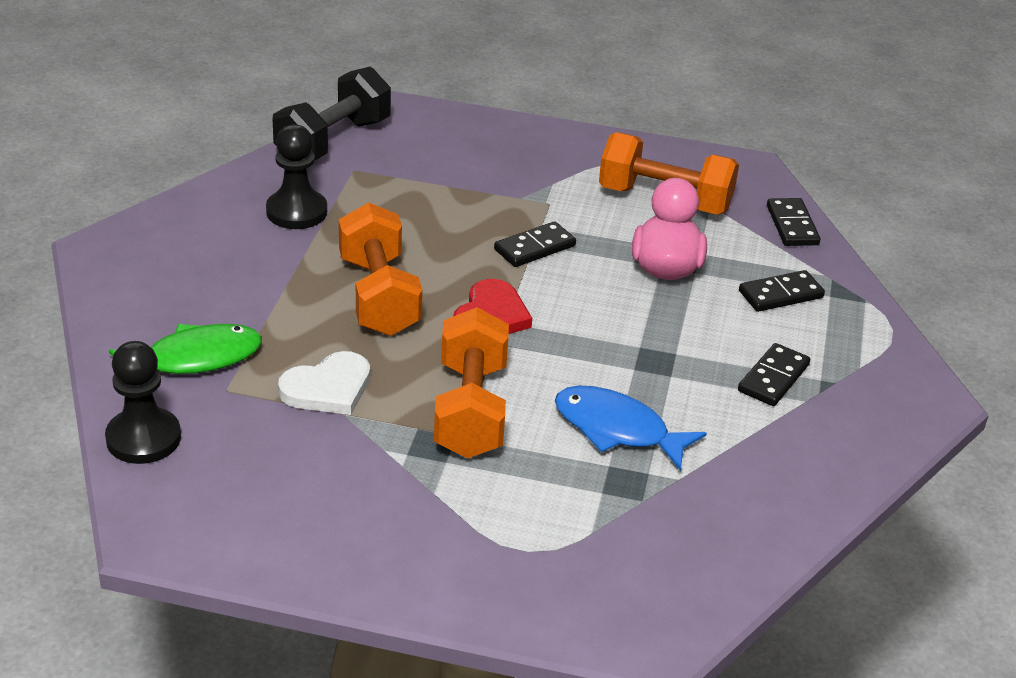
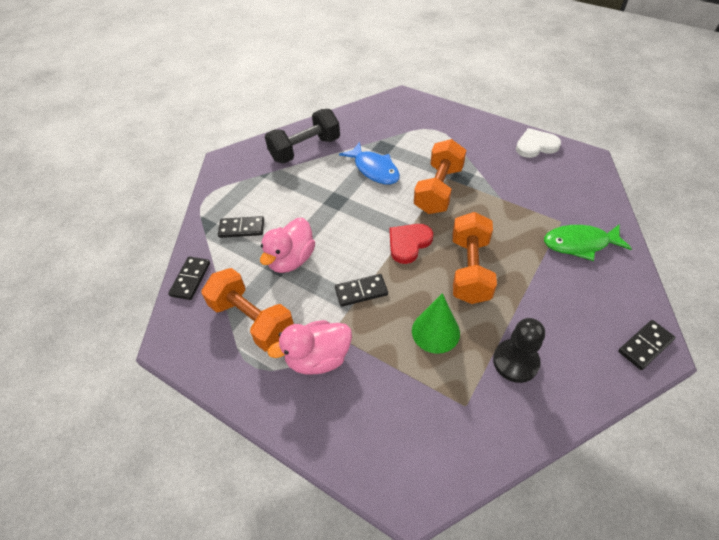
camera: 155 degrees left, 15 degrees up
(143, 438) = (601, 201): black pawn -> none
(328, 388) = (507, 213): white heart -> white heart (536, 145)
(333, 141) = (477, 453): black dumbbell -> black dumbbell (305, 149)
(410, 223) = (435, 331): none -> green cone
(552, 181) = (318, 358): none -> pink duck
(773, 378) = (285, 181): black domino -> black domino (645, 345)

